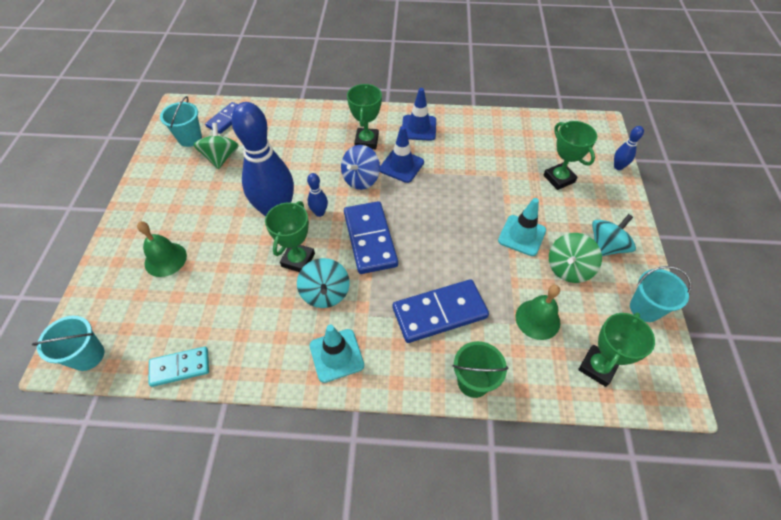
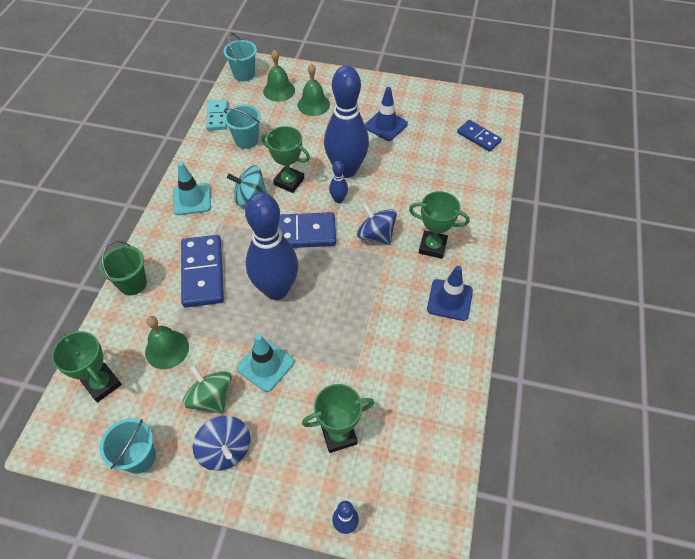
camera: 100 degrees right, 0 degrees up
(132, 303) = (279, 90): none -> green bell
(190, 138) = (453, 113): turquoise bucket -> turquoise bucket (246, 140)
(221, 157) = (423, 134): green spinning top -> none
(401, 166) = (389, 273): blue traffic cone -> blue traffic cone (386, 125)
(442, 243) = (276, 289): none -> blue bowling pin
(606, 246) = (225, 450): turquoise spinning top -> blue spinning top

